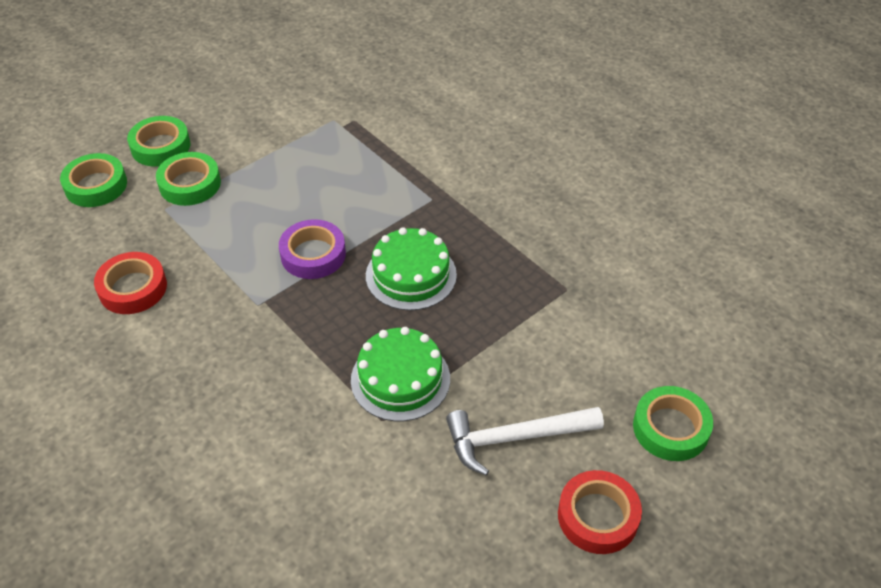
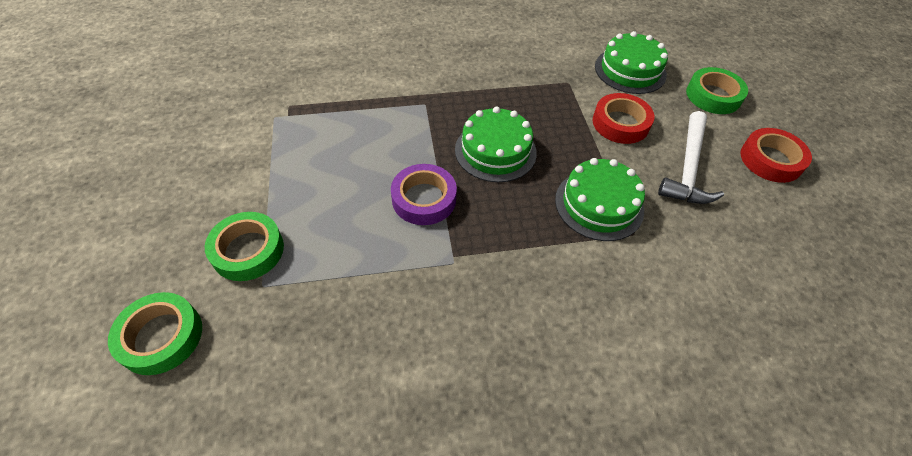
camera: 60 degrees left, 5 degrees up
(133, 288) = (351, 359): red tape -> red tape (620, 123)
(160, 146) = (166, 253): green tape -> none
(642, 334) = (630, 70): none -> green cake

